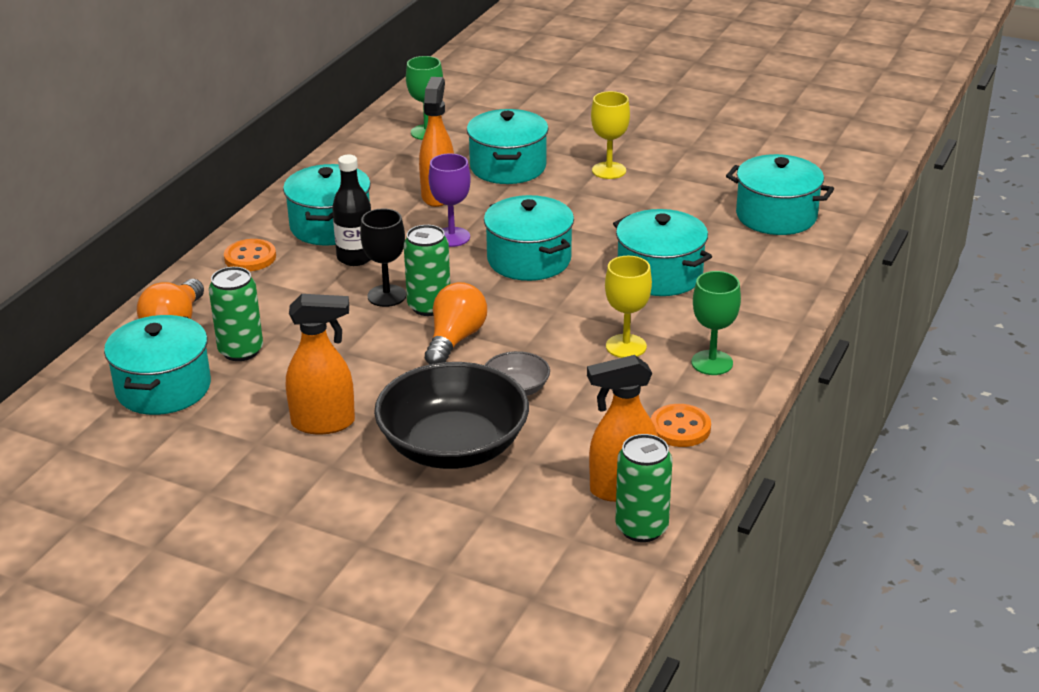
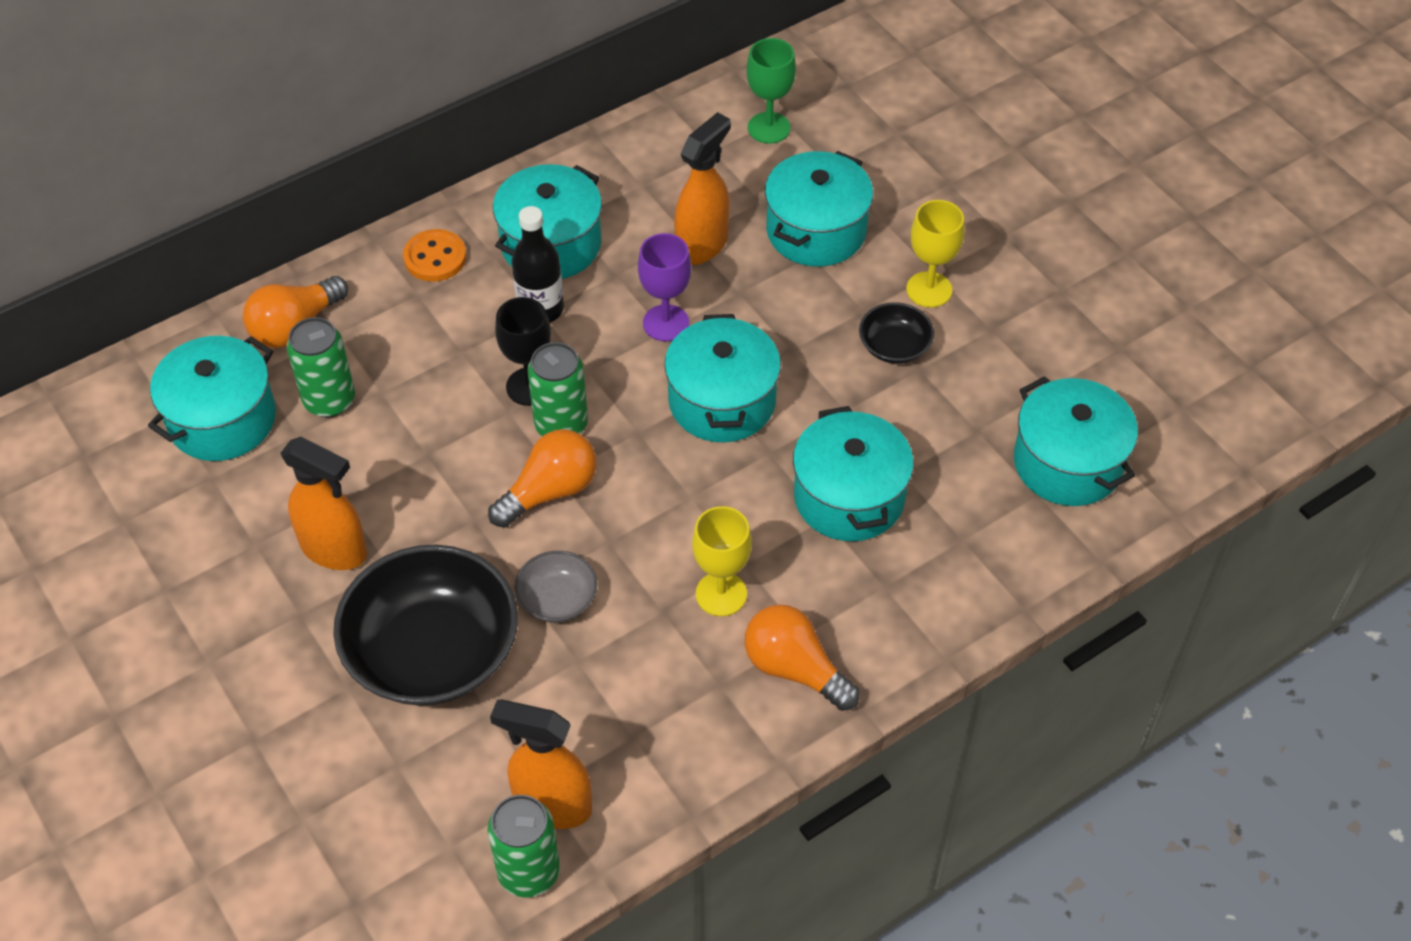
camera: 30 degrees right, 20 degrees up
(614, 201) = (894, 346): none -> black bowl
(680, 428) = (681, 750): orange button -> none
(712, 363) = (794, 669): green goblet -> orange light bulb

